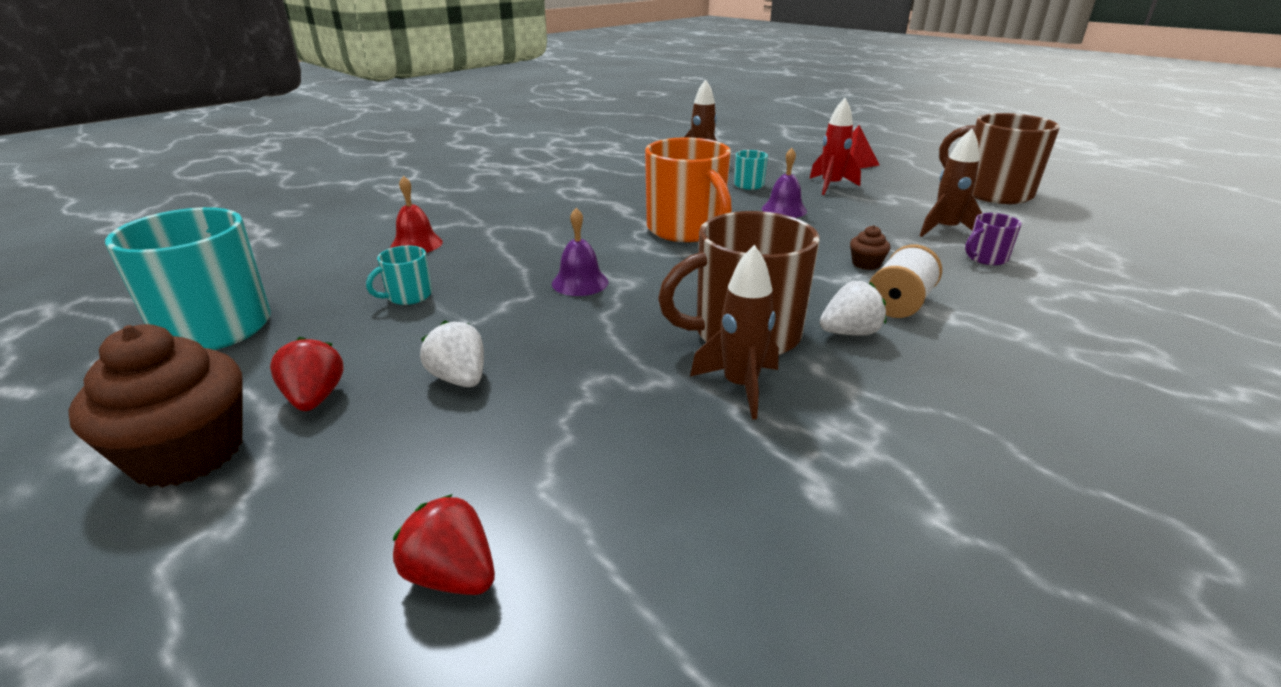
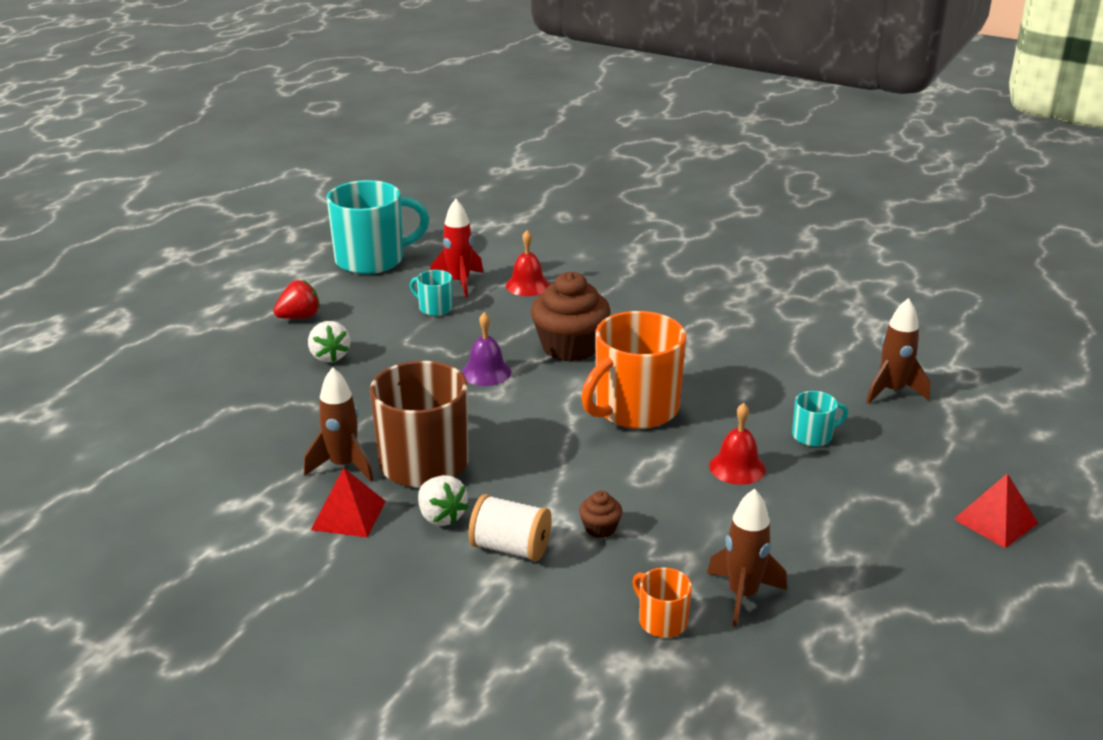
camera: 75 degrees right, 0 degrees up
(188, 453) = (245, 301): brown cupcake -> brown cupcake (570, 347)
(452, 575) = (164, 397): red strawberry -> none
(460, 379) = (329, 356): white strawberry -> white strawberry turned 120 degrees clockwise
(784, 210) = (737, 467): purple bell -> red bell
(831, 186) = (858, 501): red rocket -> red rocket (459, 282)
(847, 390) = (348, 515): none -> red pyramid
(985, 258) = (661, 621): purple mug -> orange mug
(993, 193) = (945, 660): brown mug -> none

